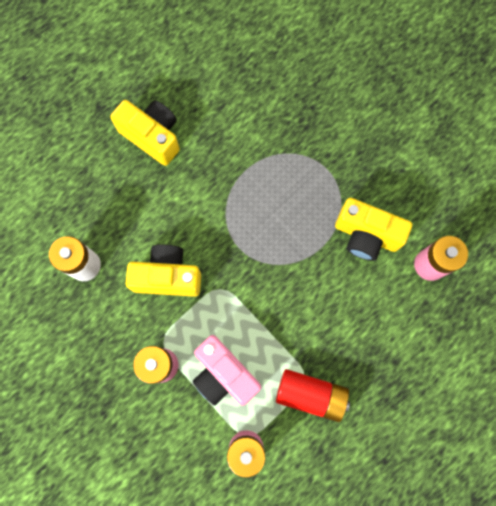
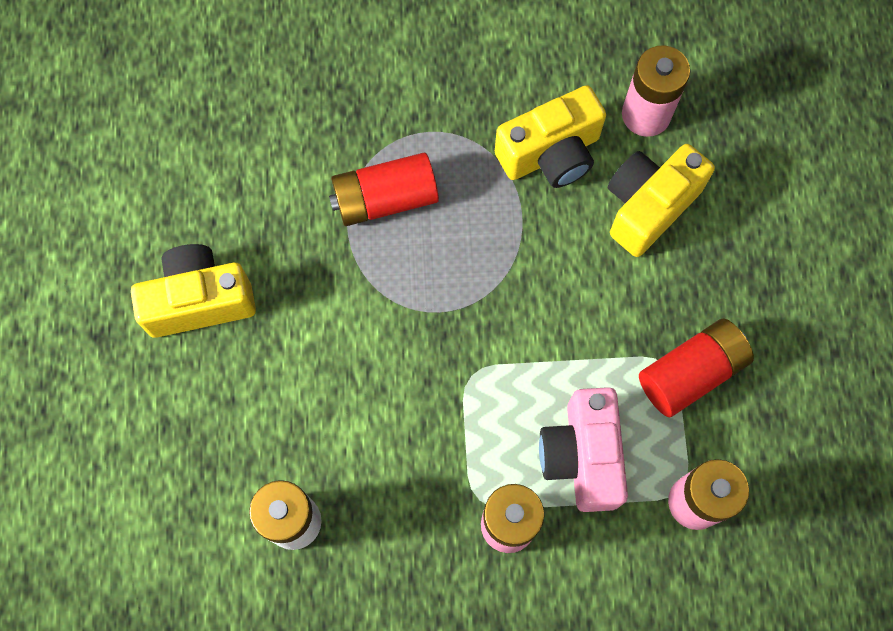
camera: 50 degrees left, 5 degrees down
(167, 276) = (400, 427): yellow camera -> yellow camera (648, 206)
(224, 374) = (582, 456): pink camera -> pink camera turned 90 degrees clockwise
(273, 176) = (385, 199): none -> red battery

